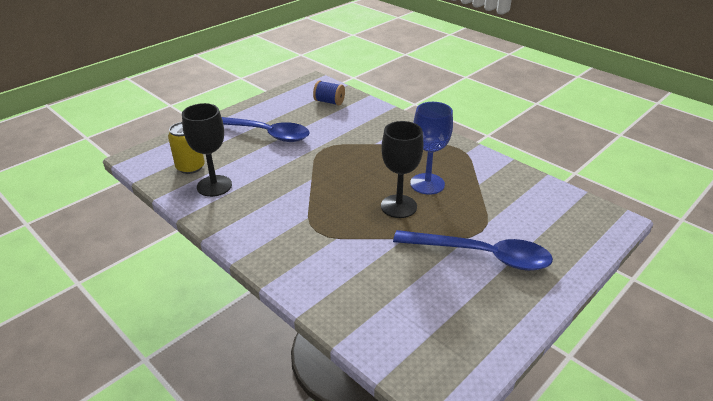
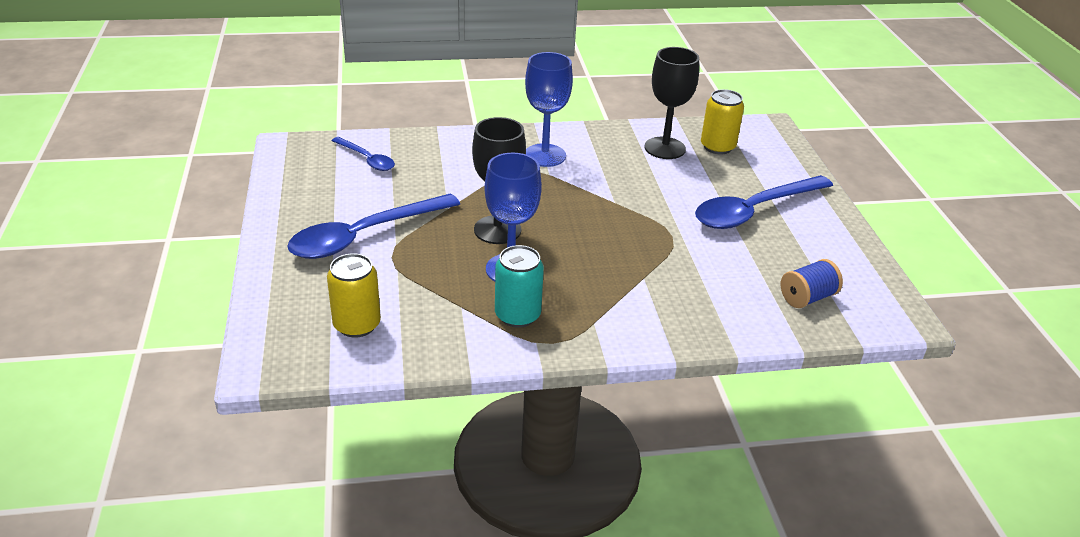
camera: 125 degrees right, 0 degrees up
(282, 231) = (545, 155): none -> blue goblet
(399, 321) = (367, 159): none -> blue spoon
(457, 165) = (517, 315): none -> turquoise can
(545, 208) = (357, 325): none -> yellow can

